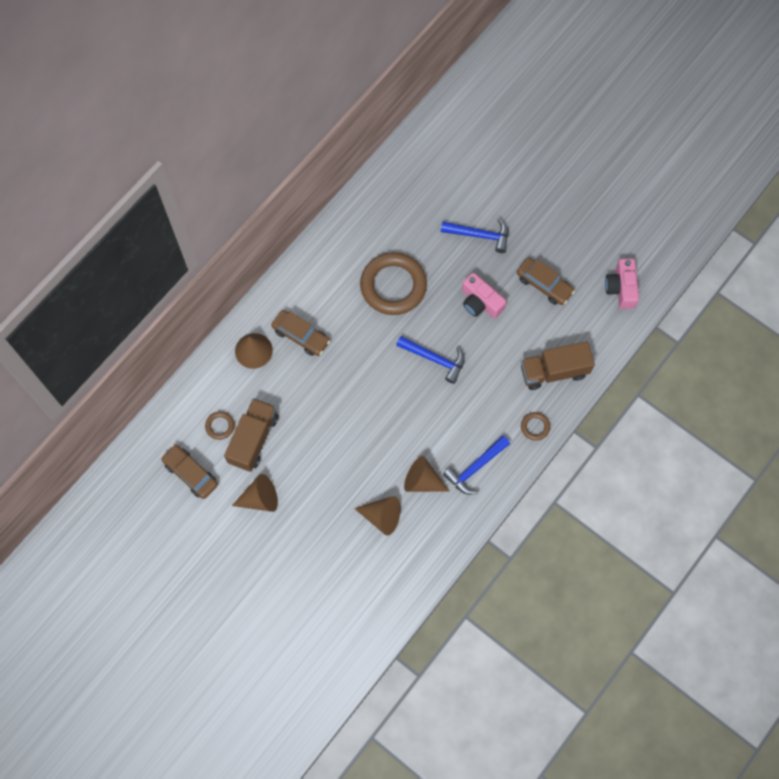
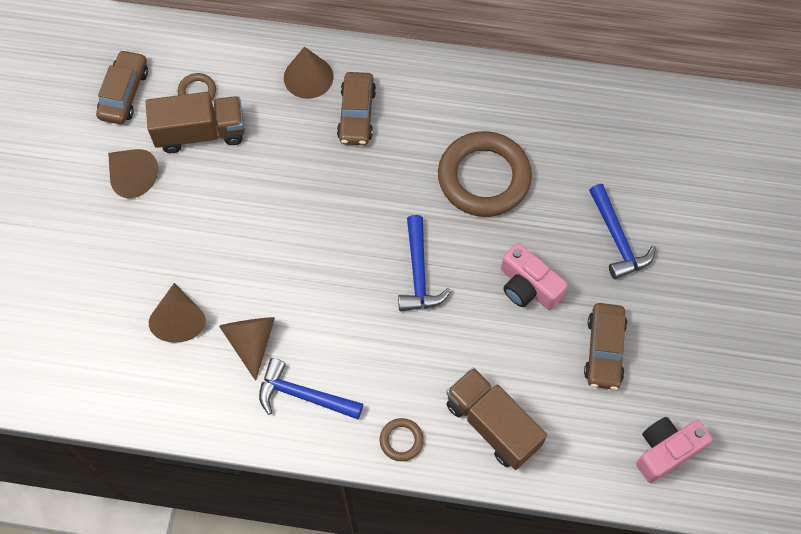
camera: 60 degrees right, 5 degrees down
(480, 302) = (528, 286): pink camera -> pink camera turned 60 degrees counterclockwise

